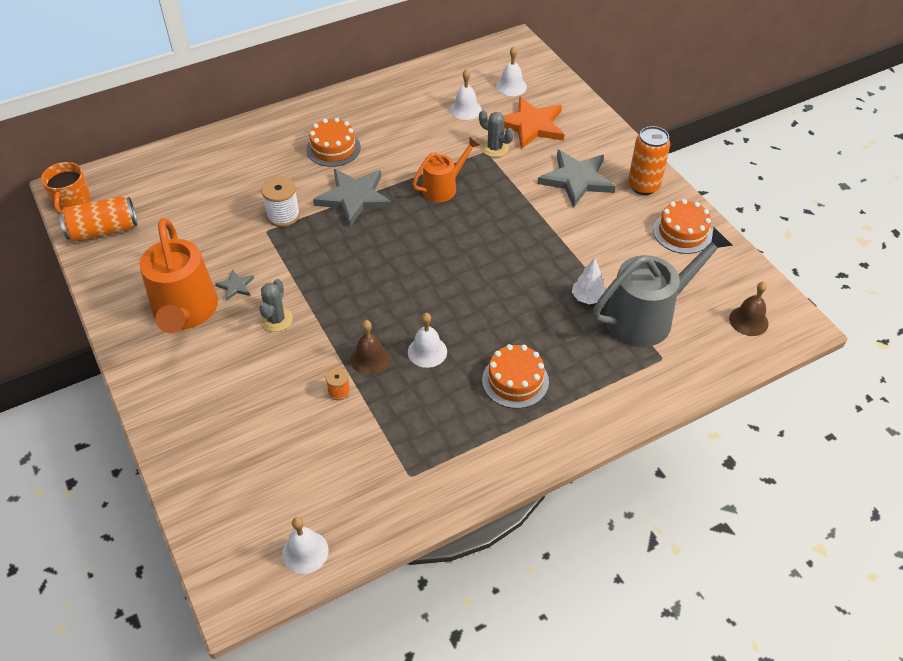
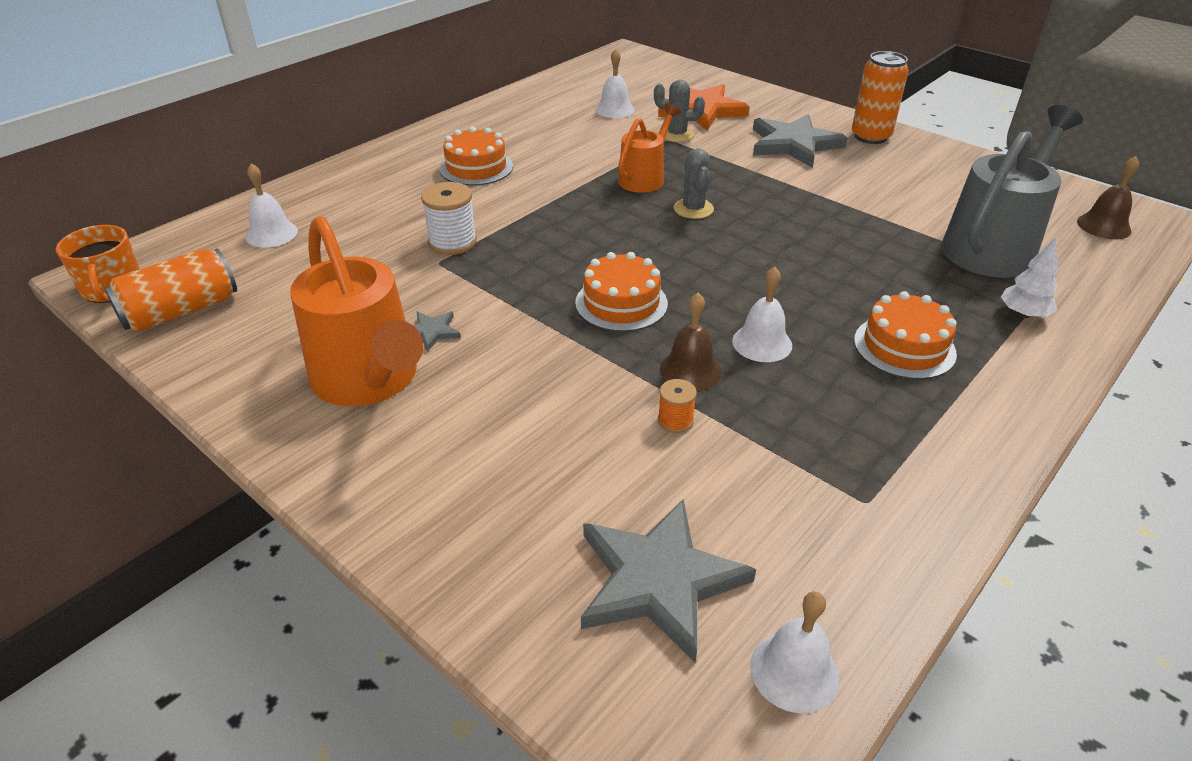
camera: 20 degrees left, 10 degrees down
(276, 319) = (519, 356): grey cactus -> grey cactus (693, 209)
(354, 198) = (538, 207): grey star -> grey star (659, 580)
(511, 86) = (651, 84): white bell -> white bell (271, 234)
(587, 298) = (909, 243): white tree -> white tree (1023, 314)
(682, 232) = (951, 166): orange cake -> orange cake (621, 303)

